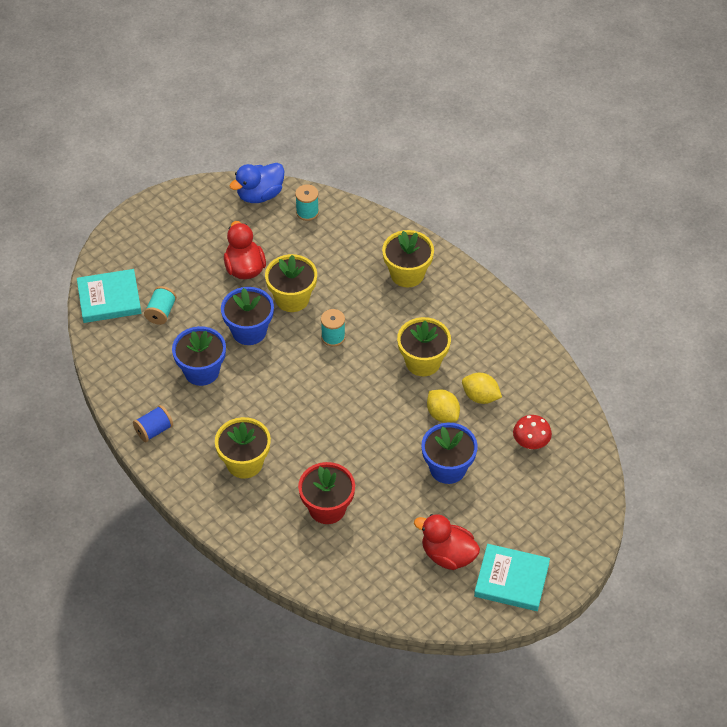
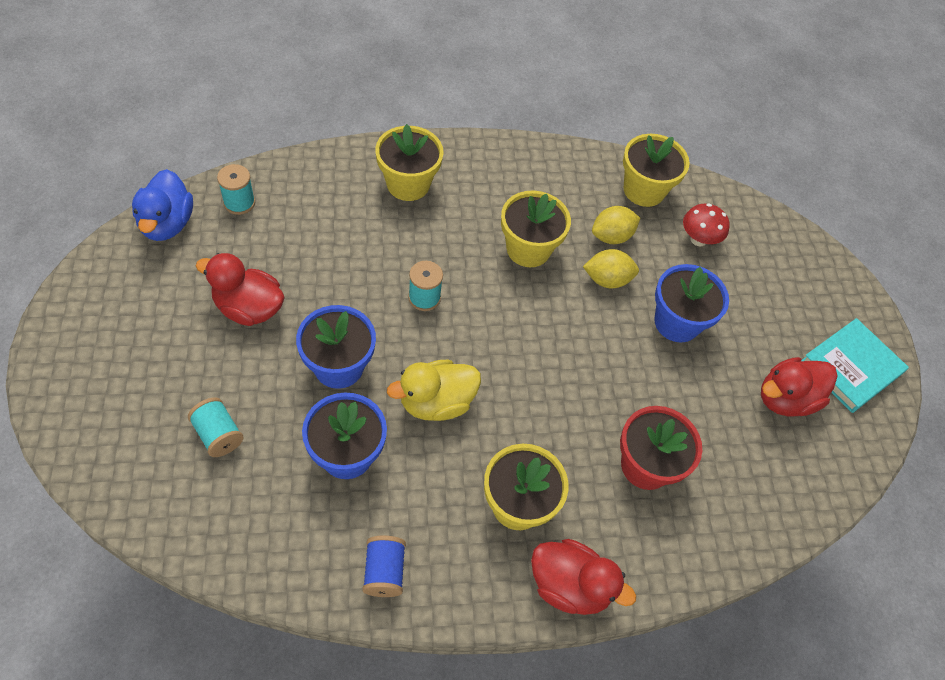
camera: 60 degrees left, 5 degrees up
(109, 299) = (135, 476): turquoise book -> none
(219, 514) = (569, 585): none -> red duck
(270, 388) = (436, 402): none -> yellow duck
(292, 298) = (336, 296): yellow flower pot -> yellow flower pot (644, 190)

